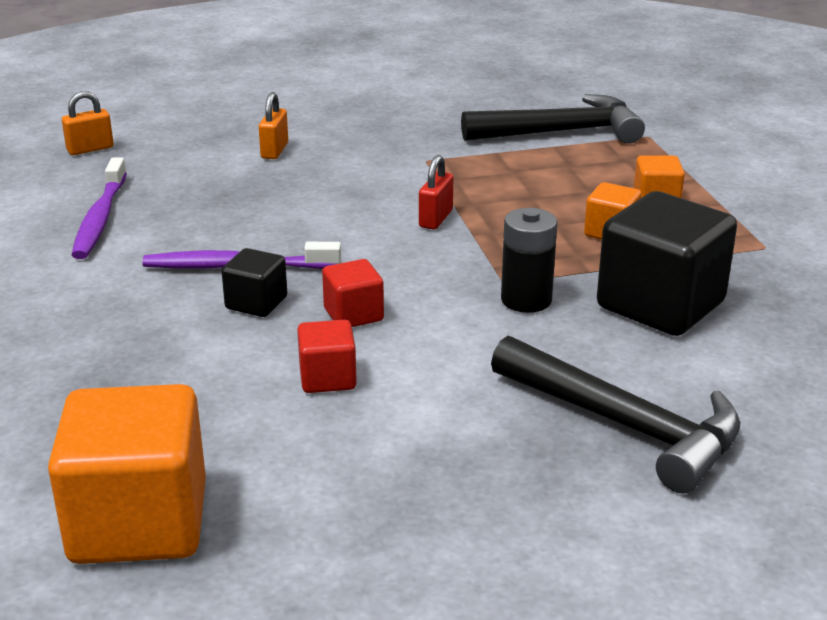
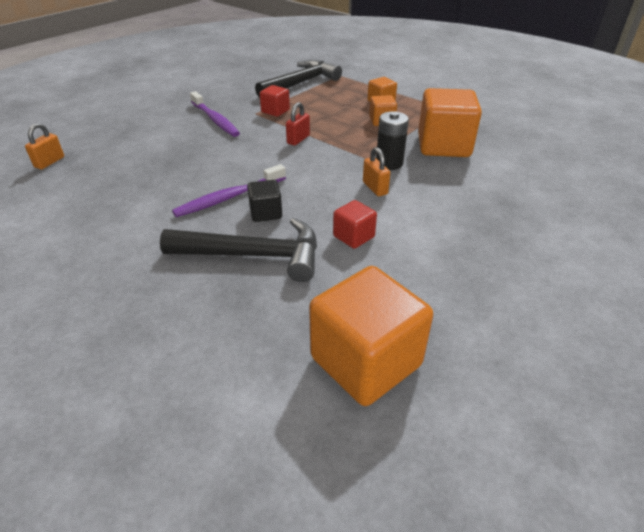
camera: 35 degrees left, 10 degrees up
(100, 218) = (110, 199): purple toothbrush -> purple toothbrush (215, 120)
(274, 150) = (168, 131): orange padlock -> orange padlock (375, 188)
(353, 315) = (322, 200): red cube -> red cube (275, 111)
(436, 219) = (298, 139): red padlock -> red padlock turned 45 degrees clockwise
(626, 426) = (503, 203): black hammer -> black hammer (254, 255)
(660, 305) = (443, 146): black cube -> orange cube

